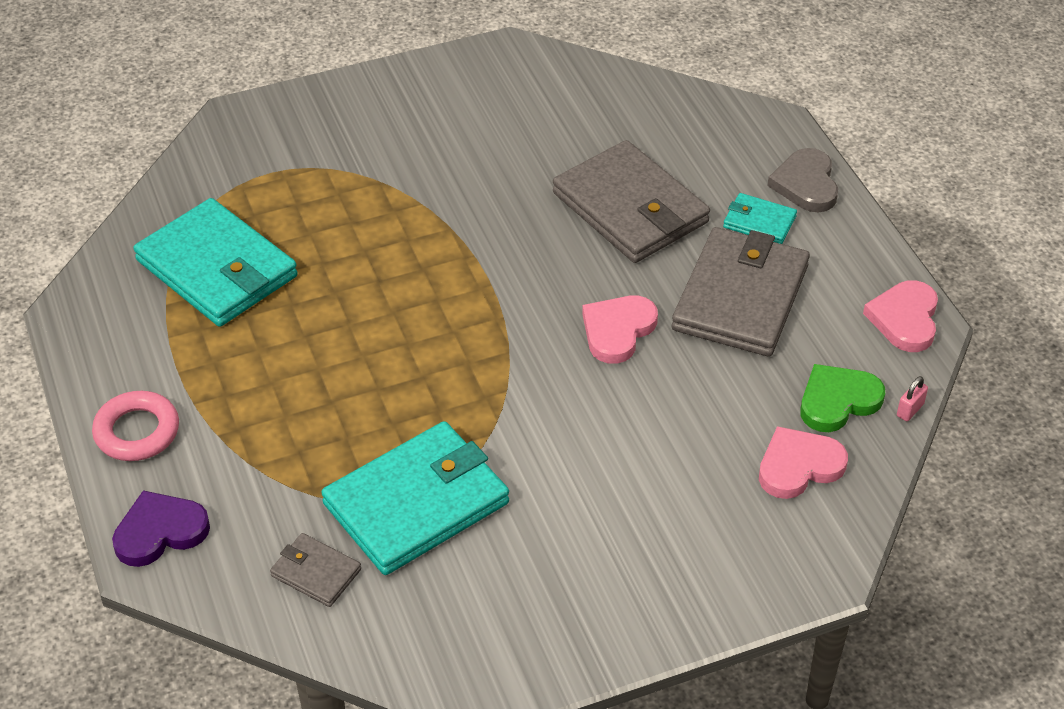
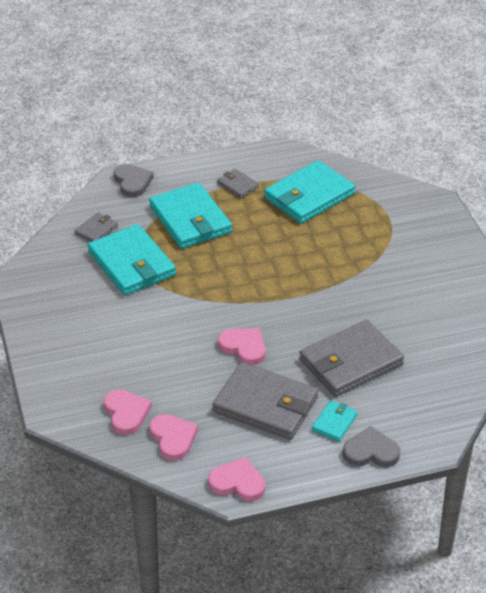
camera: 95 degrees right, 5 degrees down
(137, 431) = (196, 173): pink ring -> none
(160, 532) = (132, 182): purple heart -> grey heart
(180, 367) = (237, 185): none -> grey wallet
(283, 428) = (190, 219): none -> turquoise wallet
(838, 401) = (173, 438): green heart -> pink heart
(910, 410) = (160, 471): pink padlock -> none

